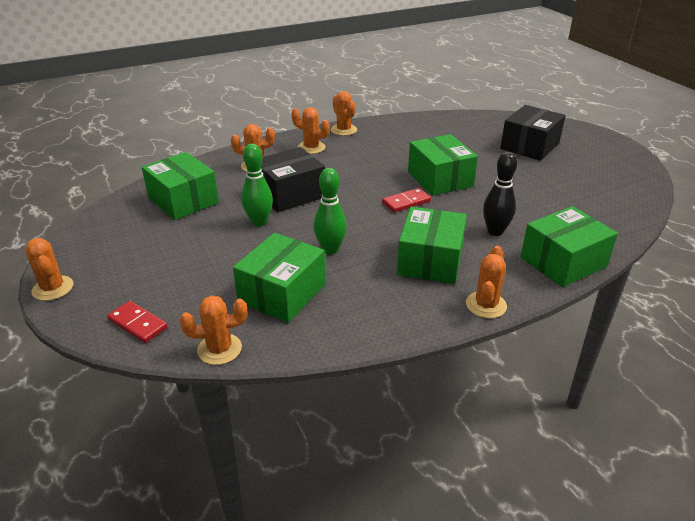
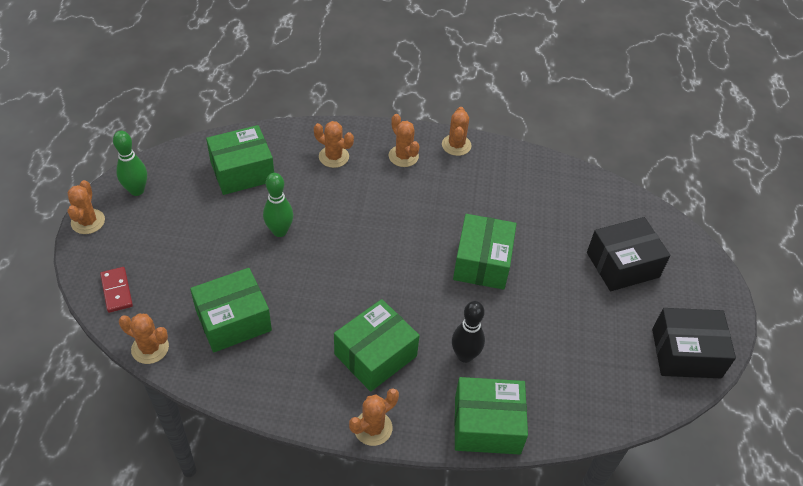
camera: 30 degrees right, 15 degrees up
(183, 200) = (242, 171): green box -> green box turned 75 degrees clockwise
(290, 194) = (332, 210): black box -> black box (686, 353)
(330, 249) = (308, 295): green bowling pin -> green bowling pin (137, 190)
(406, 202) = (422, 275): red domino -> none

